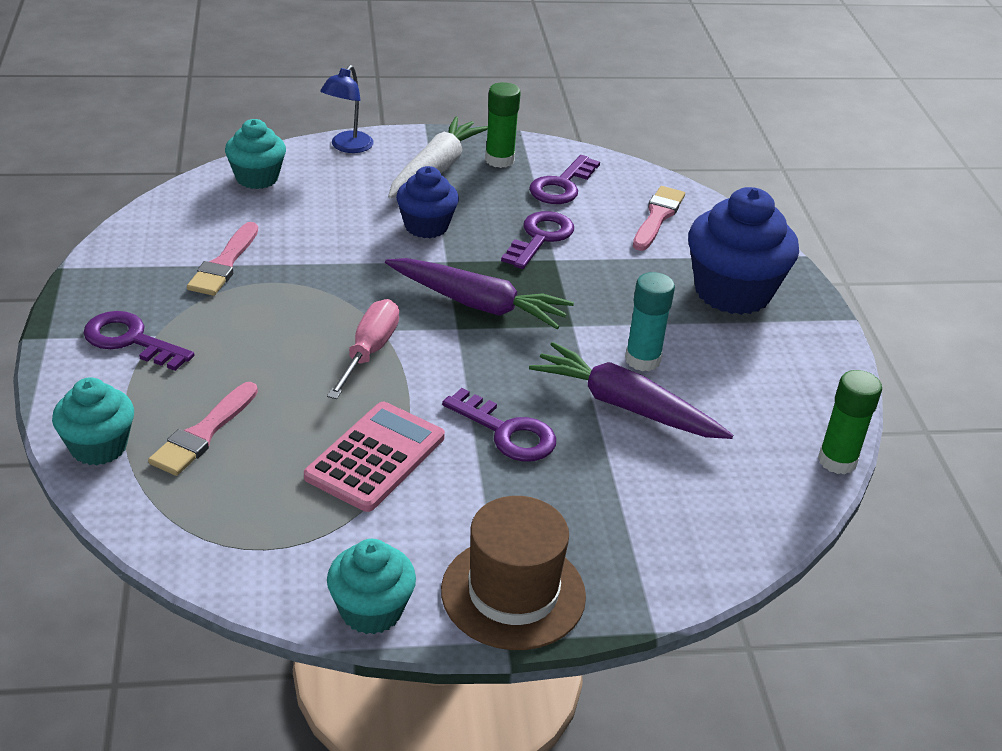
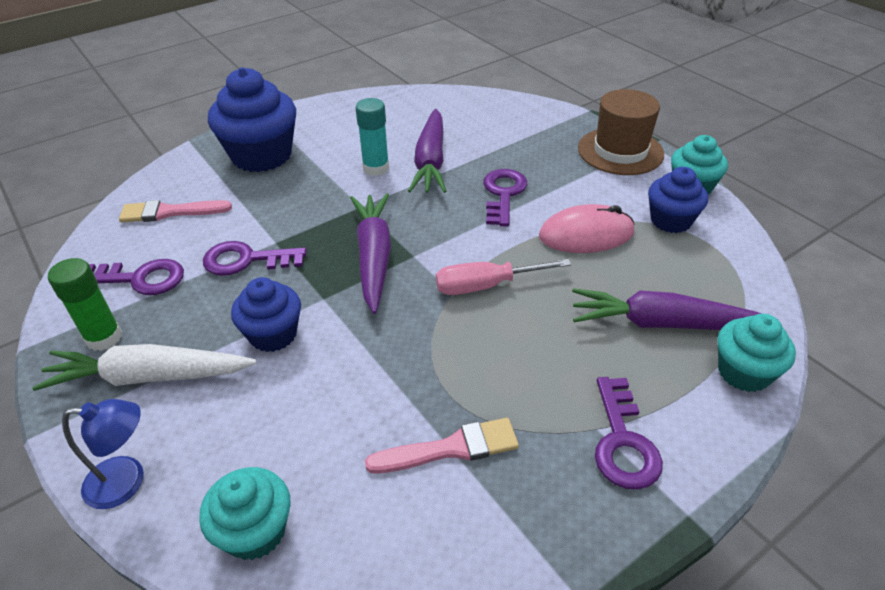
camera: 115 degrees left, 5 degrees up
(203, 433) = (662, 323): pink brush -> purple carrot
(330, 542) = (670, 220): none -> blue cupcake
(375, 457) = (586, 234): pink calculator -> pink mouse
(837, 461) = (408, 91): green glue stick -> none

